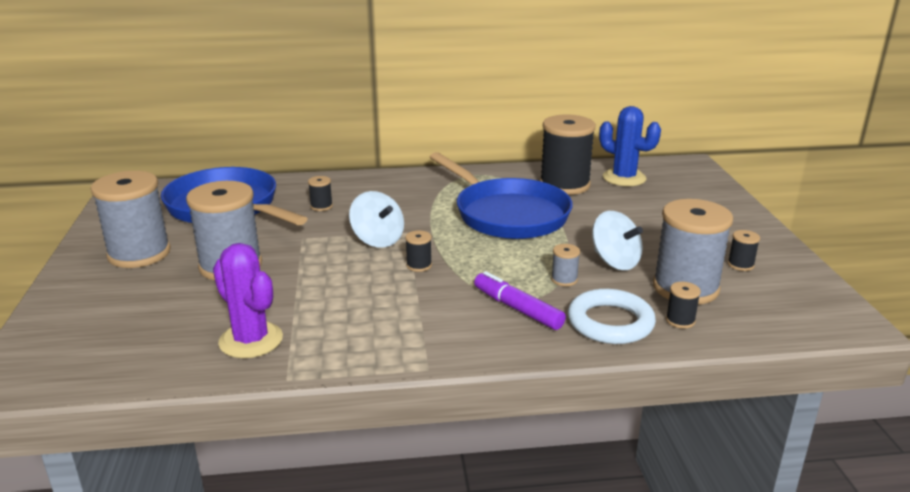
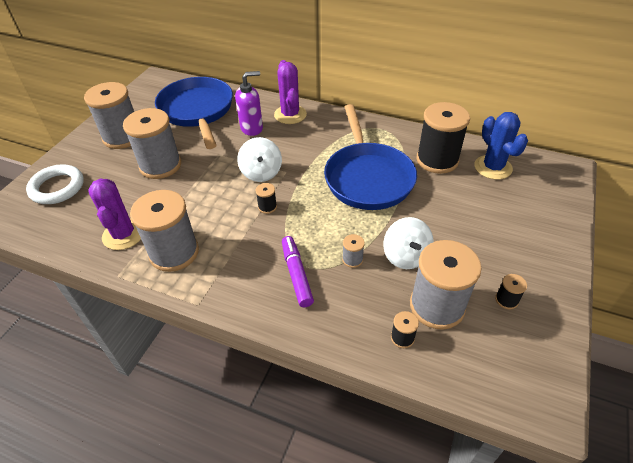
camera: 30 degrees right, 20 degrees up
(321, 206) = (252, 128): black spool -> purple soap dispenser
(343, 335) = (174, 252): none -> grey spool
(358, 185) = (290, 115): none -> purple cactus
(610, 322) = (349, 316): white ring -> white ring (57, 187)

